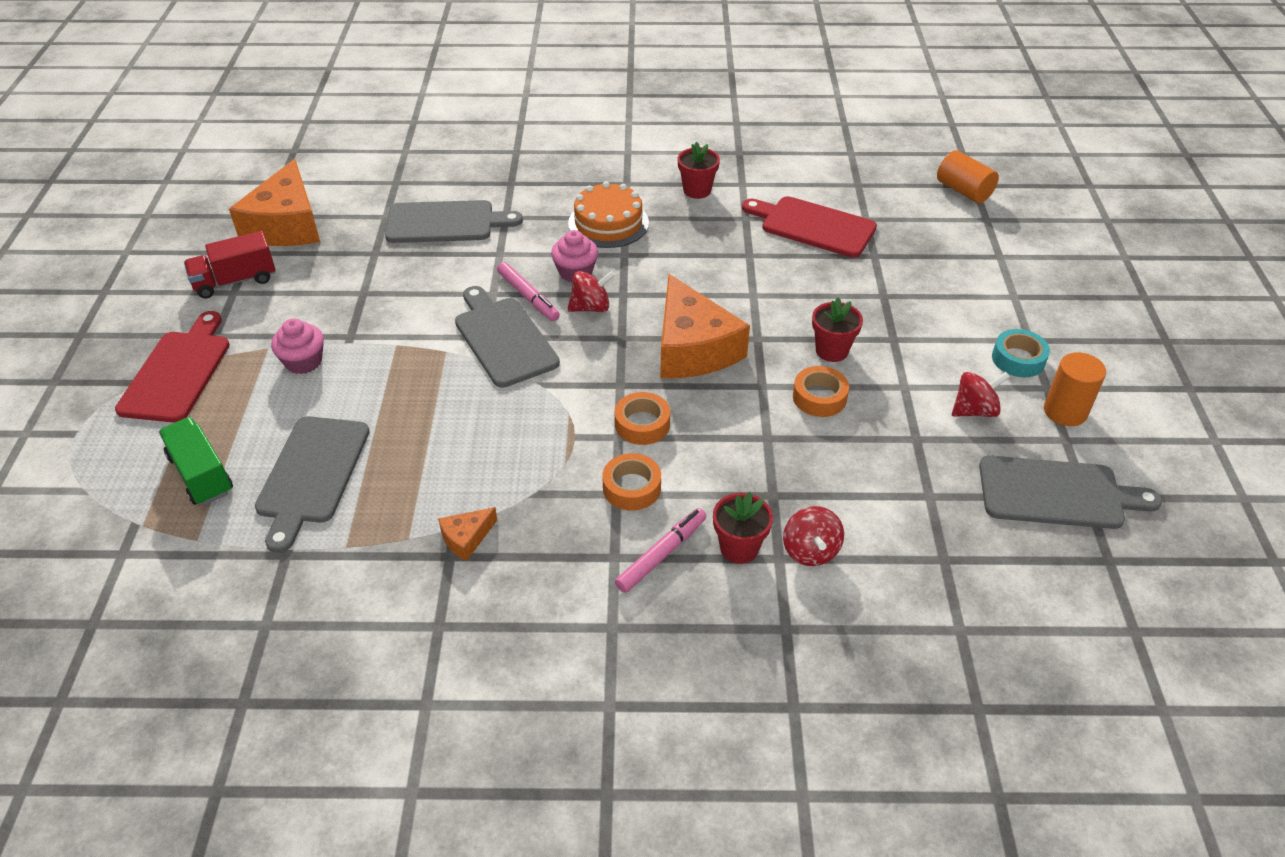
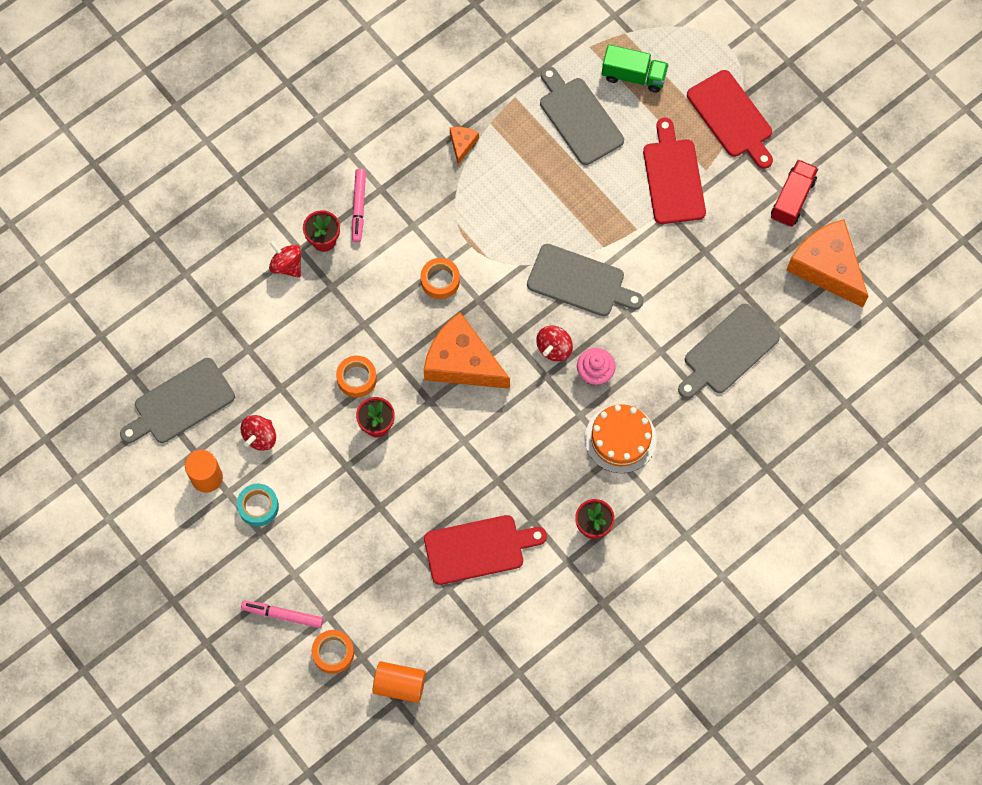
camera: 140 degrees right, 25 degrees up
(303, 361) = (673, 177): pink cupcake -> red cutting board
(528, 297) = (601, 327): pink marker -> pink marker (283, 615)
(631, 488) = (408, 235): orange tape -> orange tape (333, 653)

